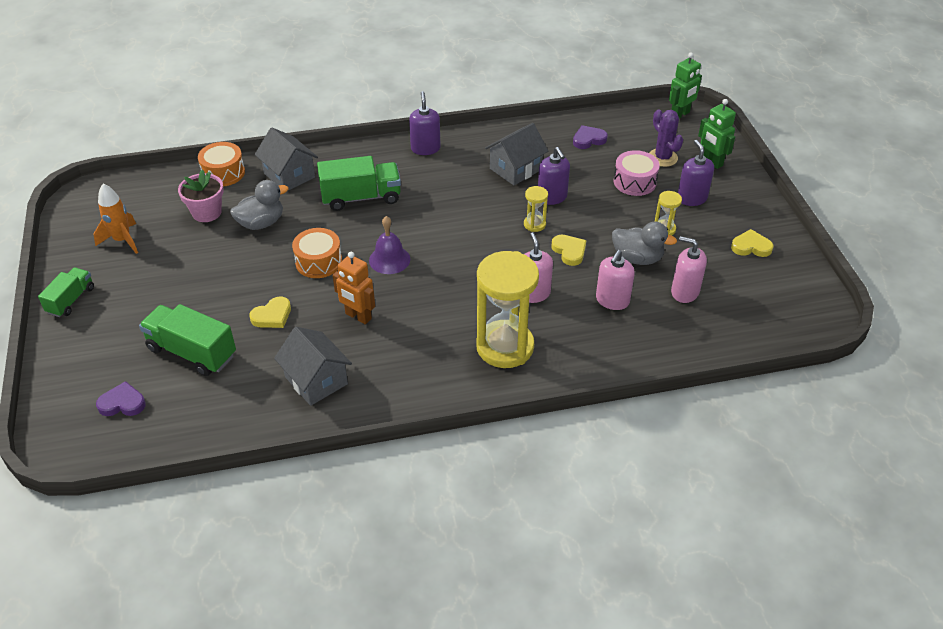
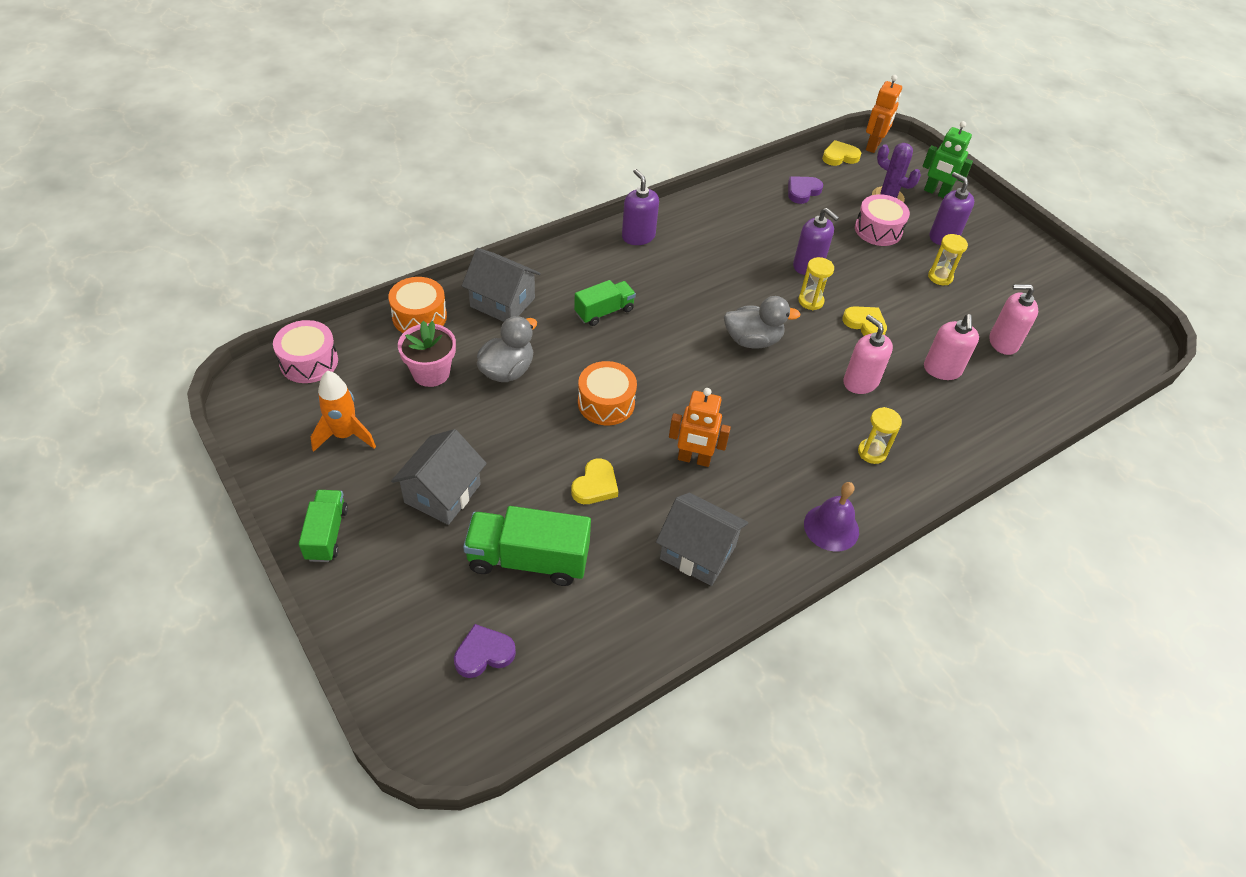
camera: 25 degrees left, 5 degrees up
(129, 187) = (309, 362): none -> pink drum
(361, 197) = (604, 312): green truck -> green truck, size x0.62
(389, 259) = (684, 380): purple bell -> purple bell (831, 527)
(505, 347) = (872, 452): yellow hourglass -> yellow hourglass, size x0.44
(515, 169) = (750, 241): grey house -> grey house (442, 493)
(637, 258) = (935, 315): grey duck -> grey duck (752, 340)
(680, 115) = (873, 146): green robot -> orange robot
(751, 247) = (1030, 277): yellow heart -> yellow heart (839, 156)

